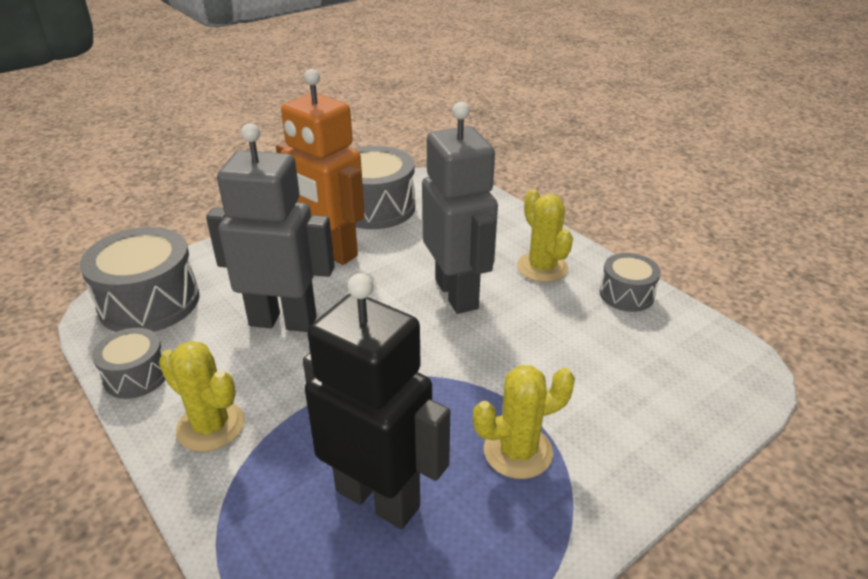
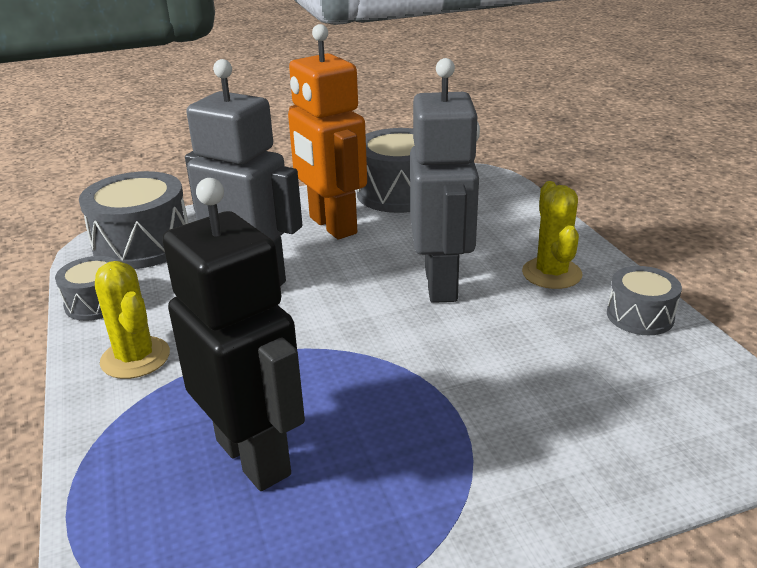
camera: 20 degrees right, 5 degrees down
(518, 451) = (425, 447): yellow cactus -> none

